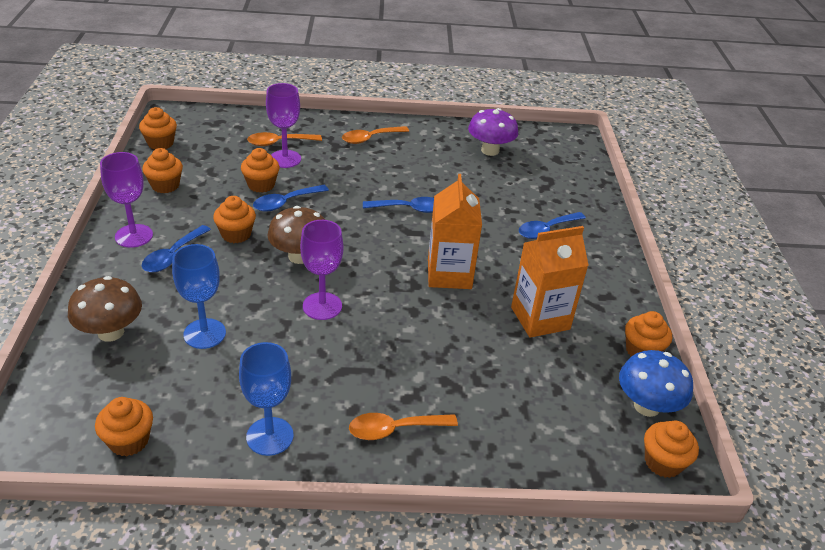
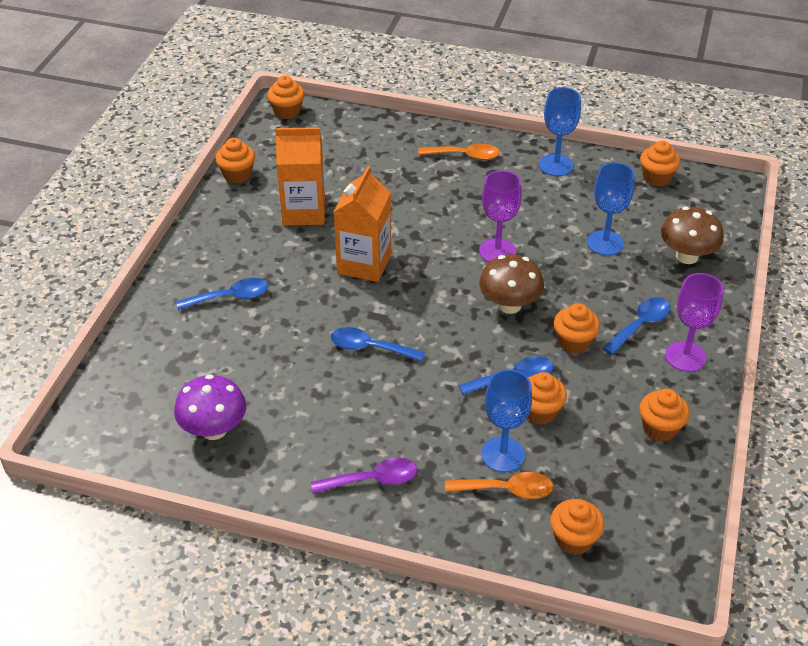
camera: 160 degrees left, 5 degrees up
(160, 143) = (676, 514): orange cupcake -> orange cupcake (574, 539)
(285, 159) = (503, 454): purple goblet -> blue goblet
(370, 138) = (372, 480): orange spoon -> purple spoon
(646, 406) = (268, 141): blue mushroom -> none

